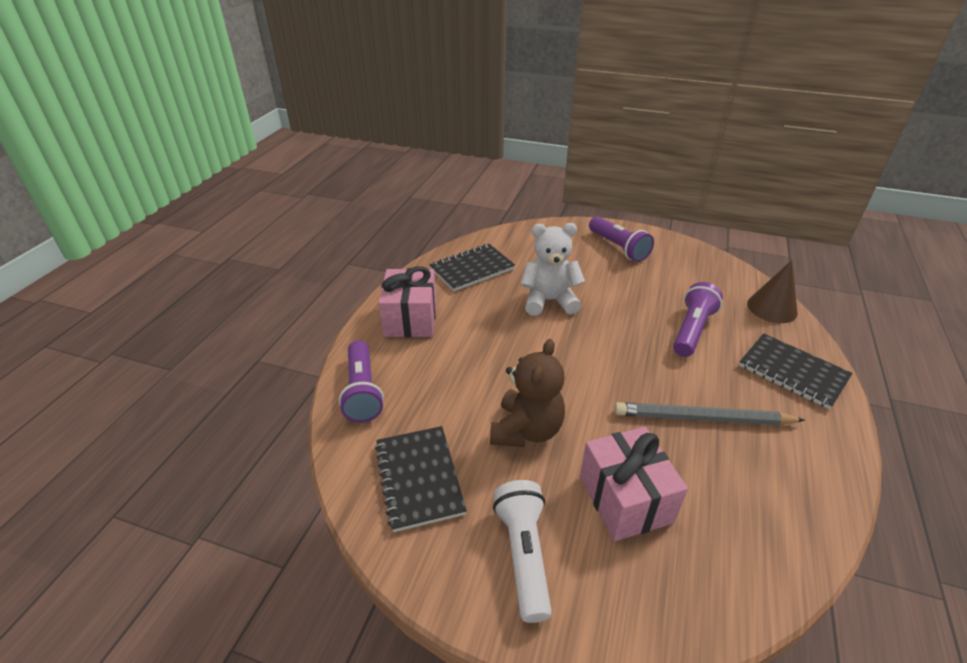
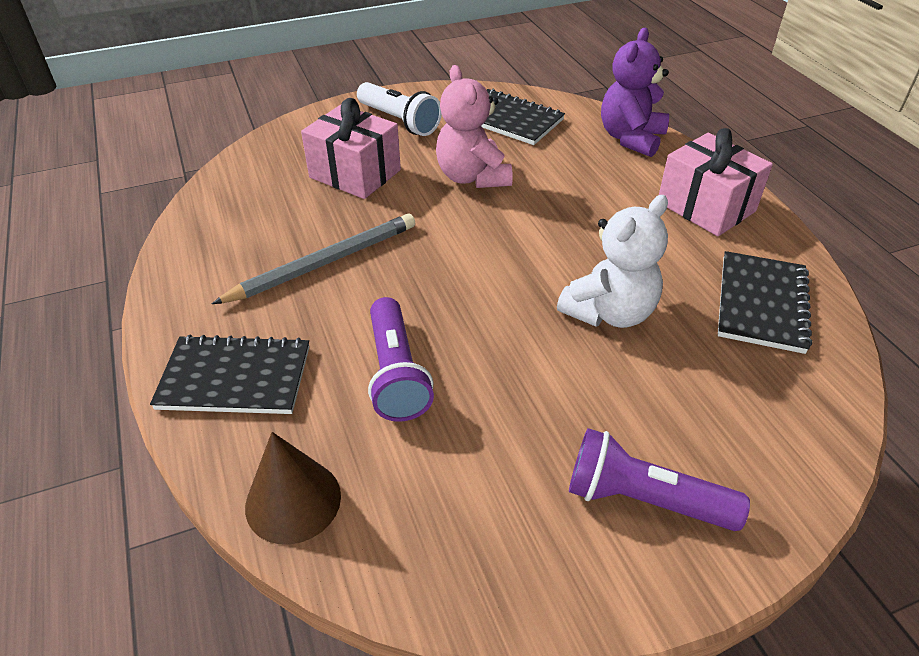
camera: 140 degrees right, 5 degrees up
(362, 392) = (631, 138): purple flashlight -> purple teddy bear
(526, 430) = (472, 177): brown teddy bear -> pink teddy bear

